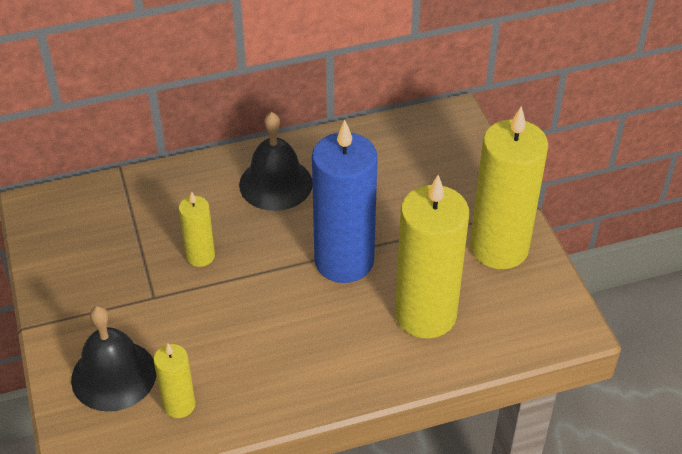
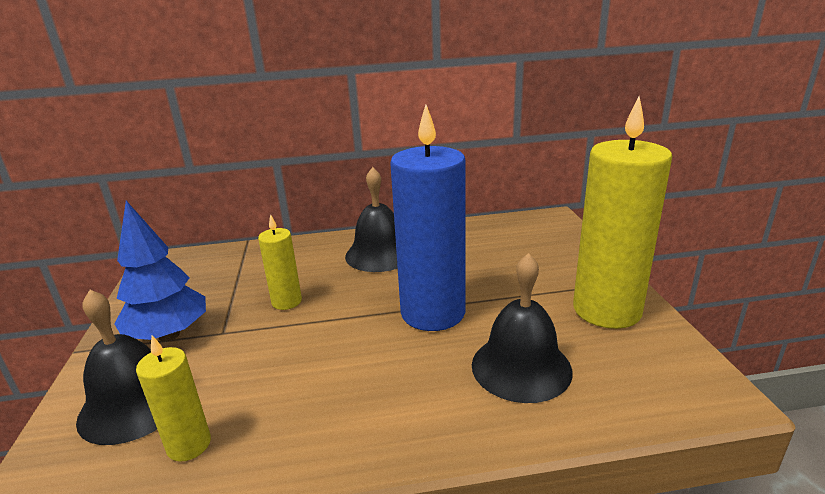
camera: 10 degrees right, 20 degrees down
(104, 304) = (169, 335): none -> blue tree
(425, 315) = (521, 367): yellow candle -> black bell

